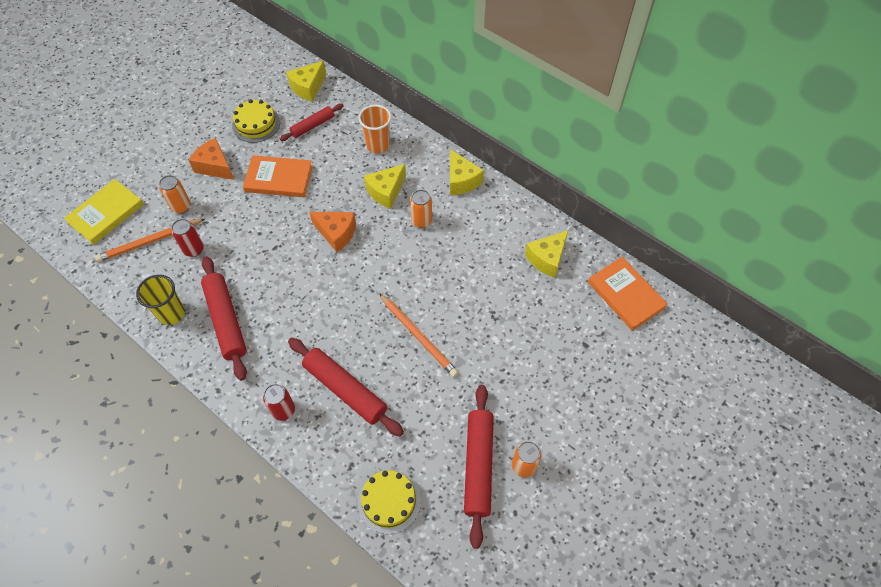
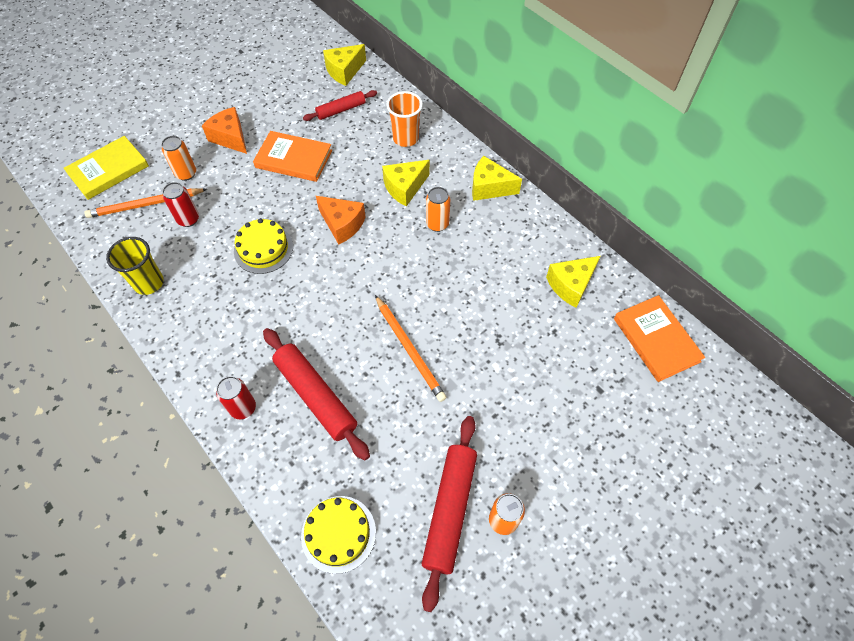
camera: 10 degrees right, 0 degrees up
(226, 321) = (204, 299): red rolling pin -> none
(256, 124) = (282, 101): yellow cake -> yellow cake (263, 249)
(461, 181) = (489, 187): yellow cheese -> yellow cheese turned 120 degrees clockwise

